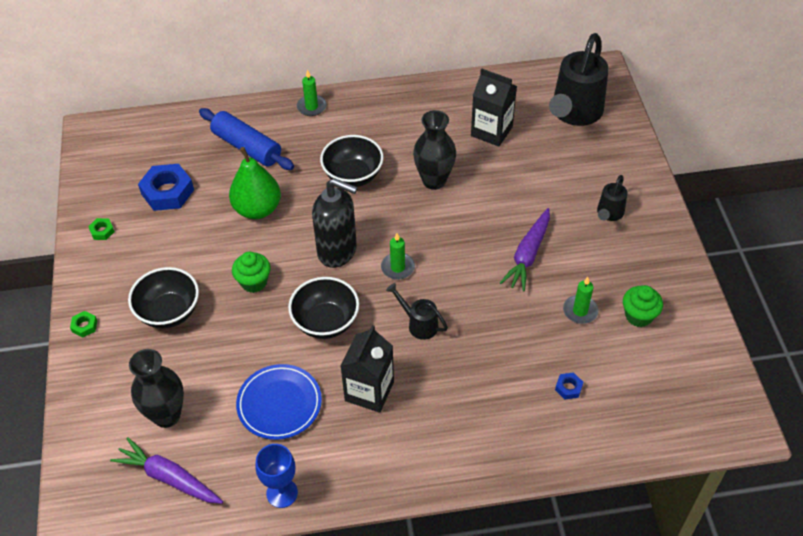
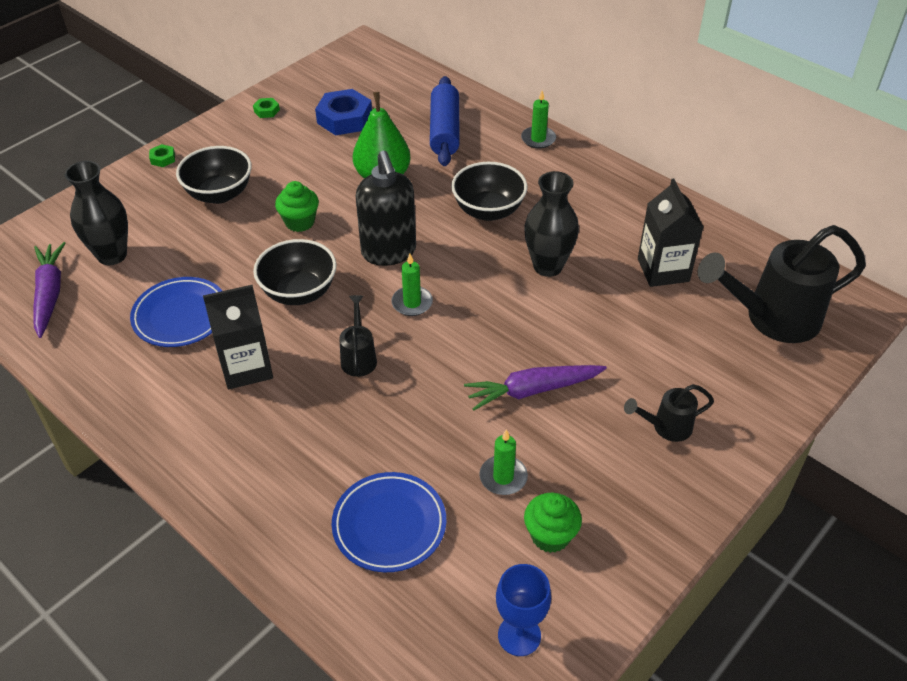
camera: 50 degrees right, 5 degrees down
(282, 493) = (85, 374): blue goblet -> blue goblet (519, 635)
(568, 388) = (389, 525): blue nut -> blue plate

